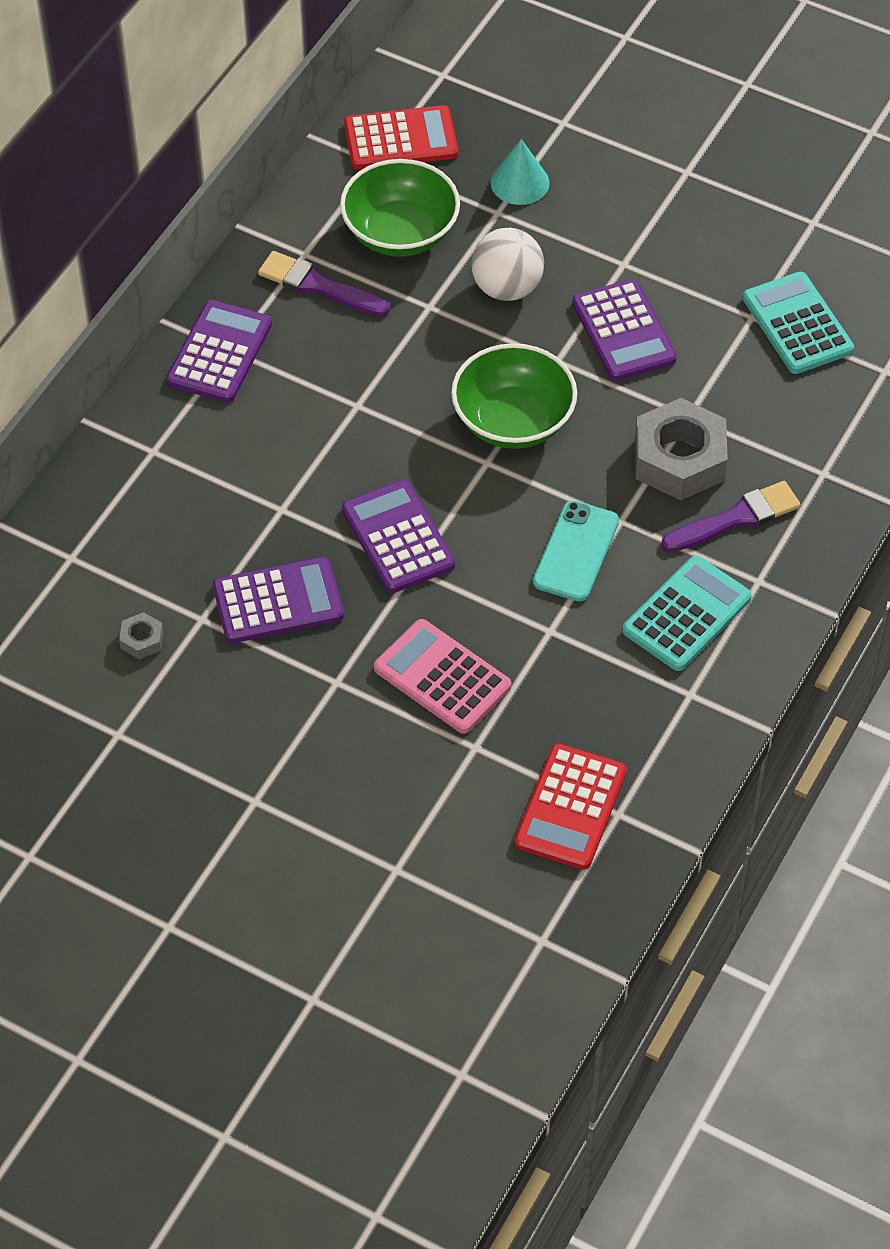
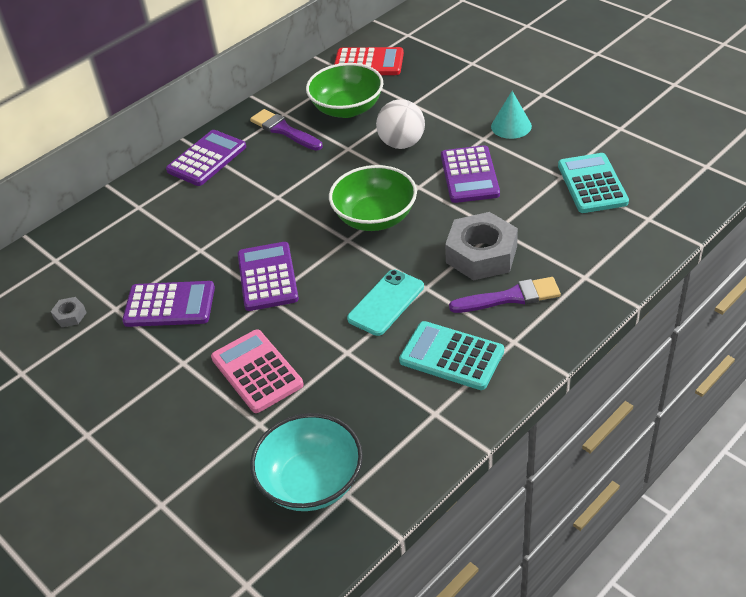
camera: 20 degrees right, 10 degrees down
(519, 182) = (432, 90): turquoise cone -> turquoise cone (511, 126)
(570, 807) = (311, 482): red calculator -> turquoise bowl
(687, 614) = (451, 356): turquoise calculator -> turquoise calculator turned 120 degrees counterclockwise

